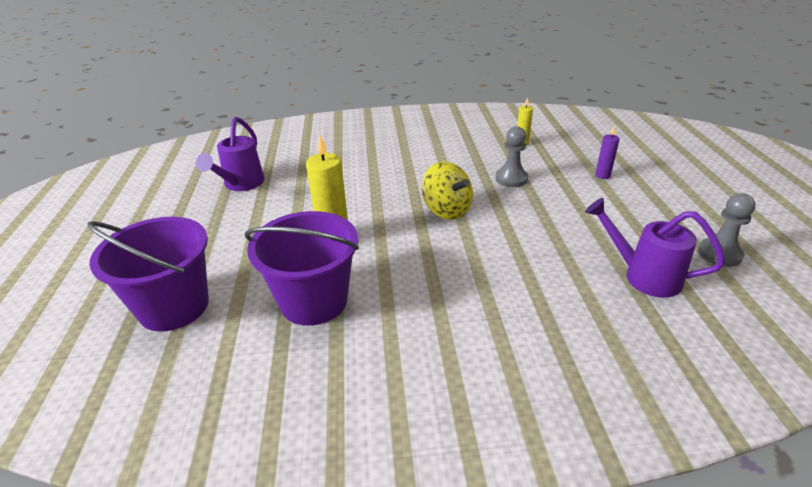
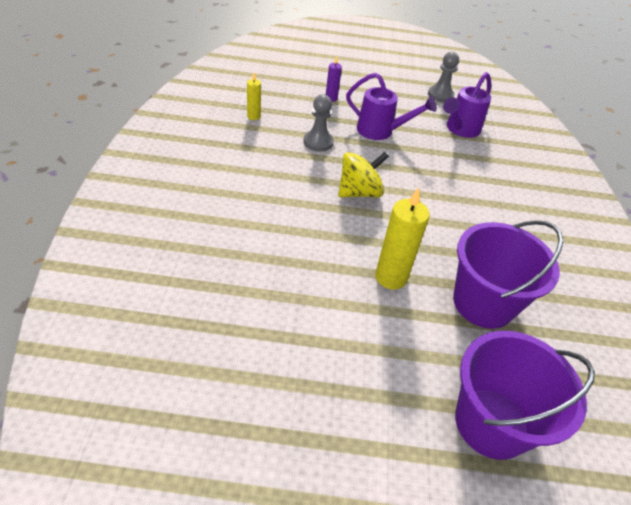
camera: 85 degrees left, 10 degrees up
(241, 184) = (242, 358): purple watering can -> purple watering can (380, 131)

